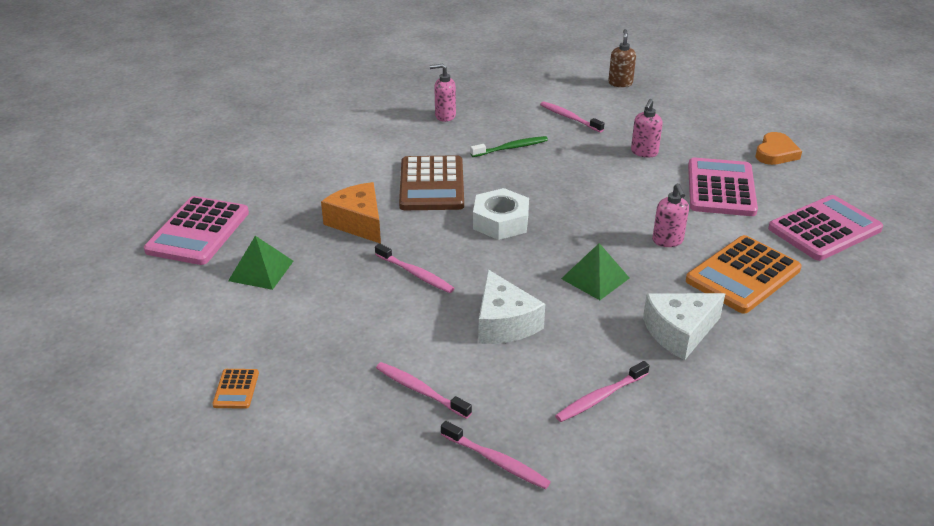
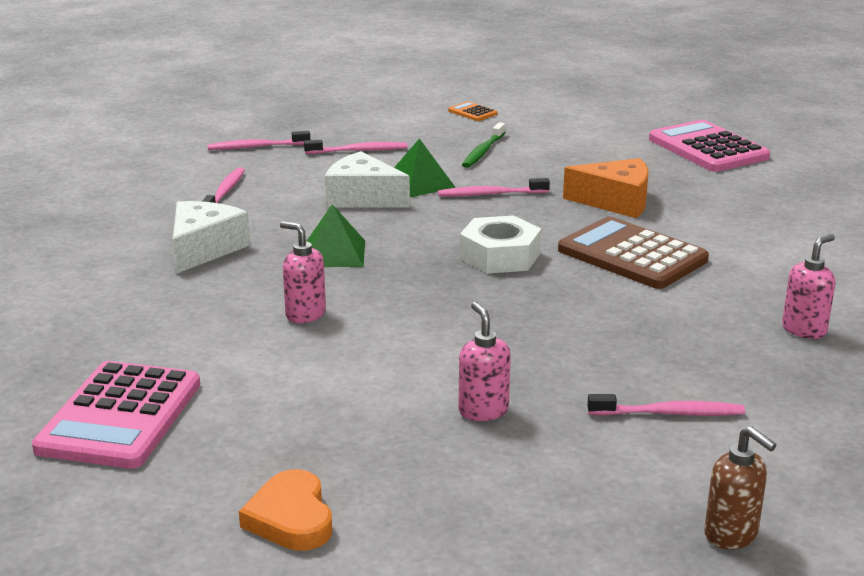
camera: 135 degrees right, 10 degrees down
(261, 270) = (603, 151): green pyramid -> green pyramid (419, 183)
(511, 148) = (645, 330): green toothbrush -> green toothbrush (483, 151)
(721, 188) = (313, 408): pink calculator -> none
(743, 275) = (185, 317): orange calculator -> none

